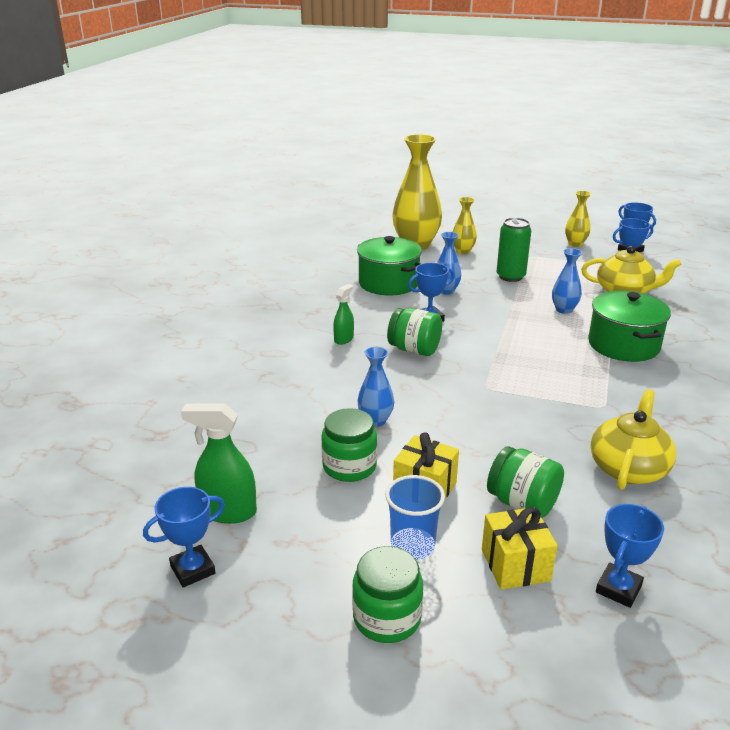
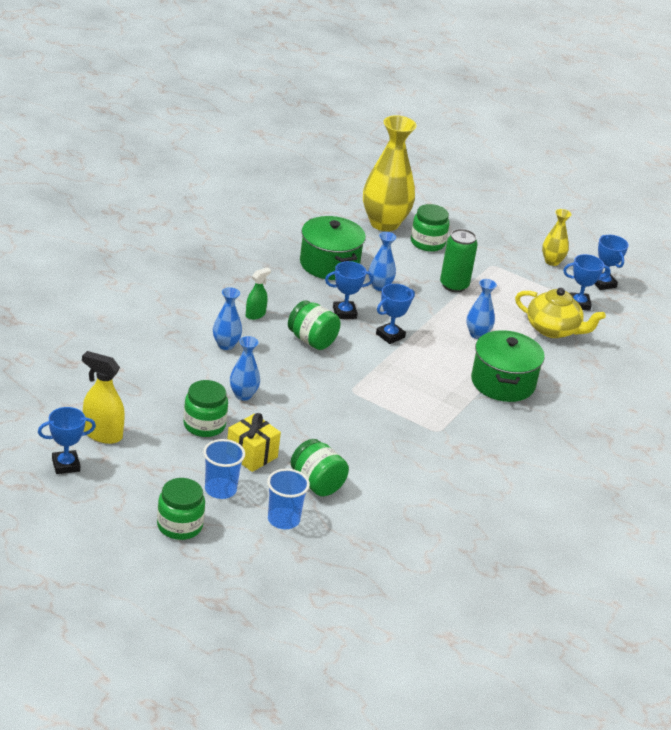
camera: 10 degrees right, 5 degrees up
(228, 512) = (102, 434): green spray bottle -> yellow spray bottle
(329, 374) = (226, 345): none -> blue vase
(463, 251) = (427, 243): yellow vase -> green jar
(515, 565) = (283, 520): yellow gift -> blue cup
(618, 589) = (343, 551): blue trophy -> blue trophy (390, 335)
(628, 468) = (416, 481): yellow teapot -> none

